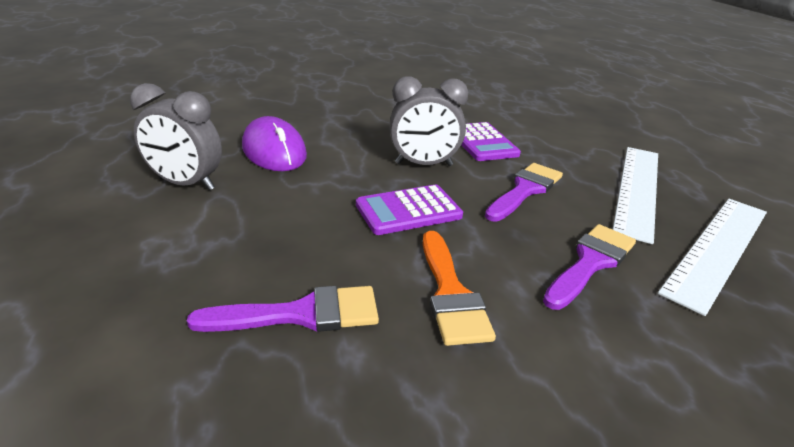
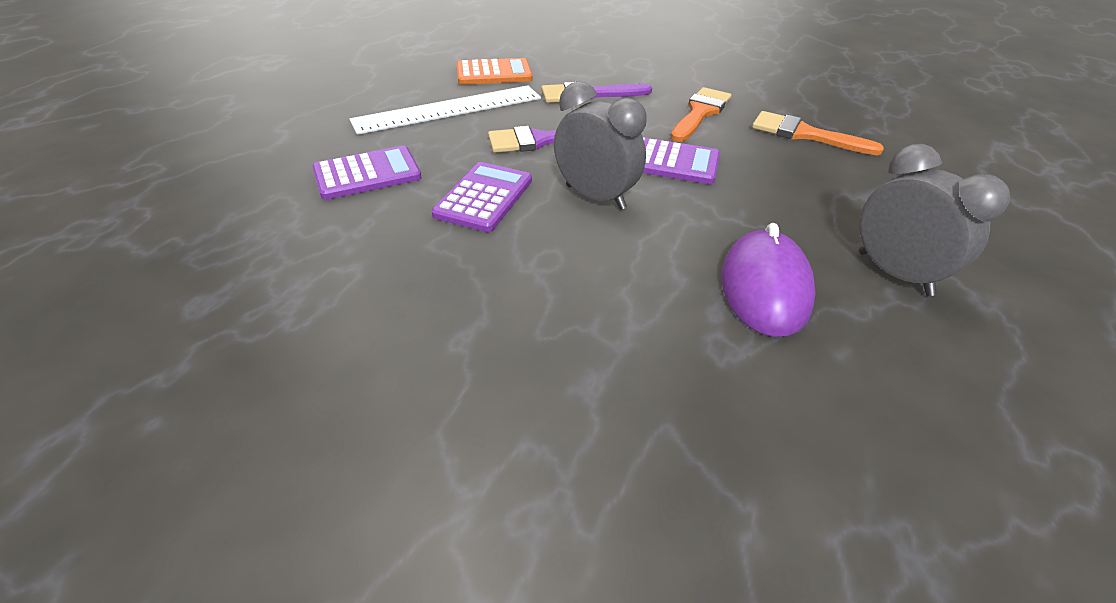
camera: 140 degrees left, 10 degrees up
(301, 314) = (805, 134): purple brush -> orange brush
(561, 133) = (367, 174): none -> purple calculator
(718, 249) = (494, 73): white ruler -> orange calculator

